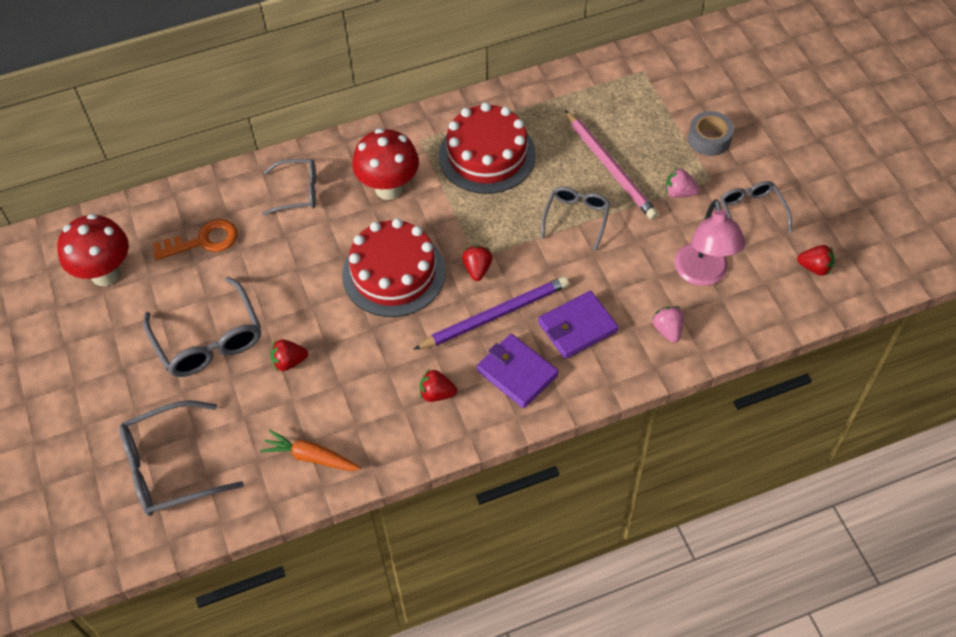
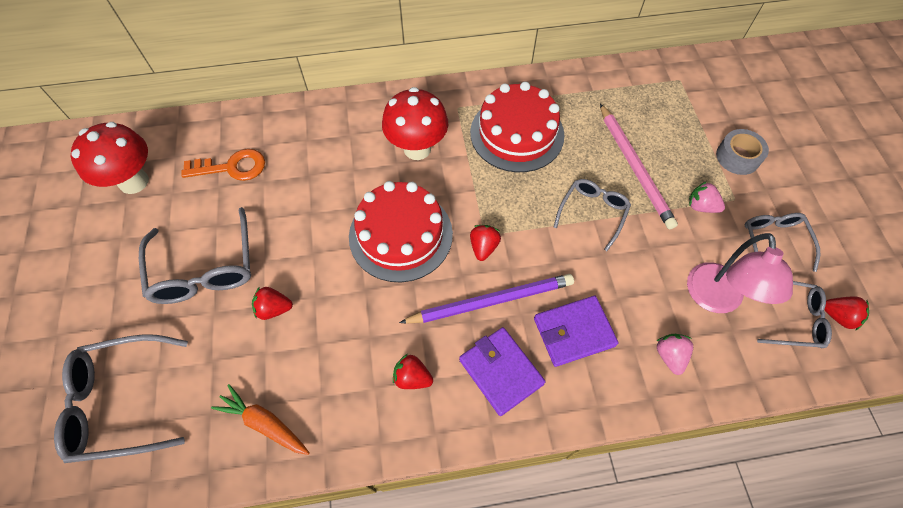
camera: 10 degrees right, 5 degrees up
(298, 192) = (332, 136): grey glasses -> grey glasses (792, 318)

